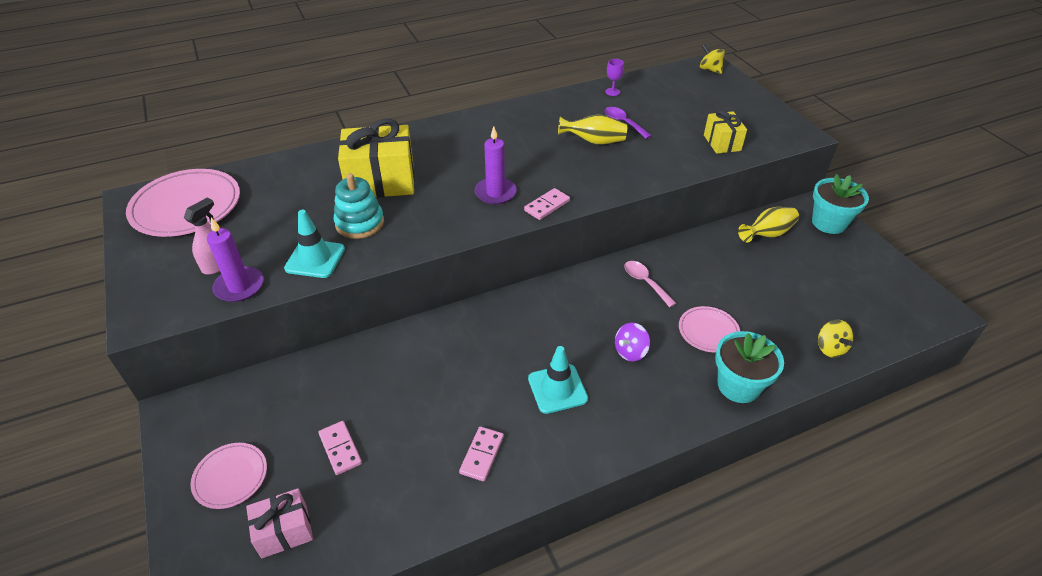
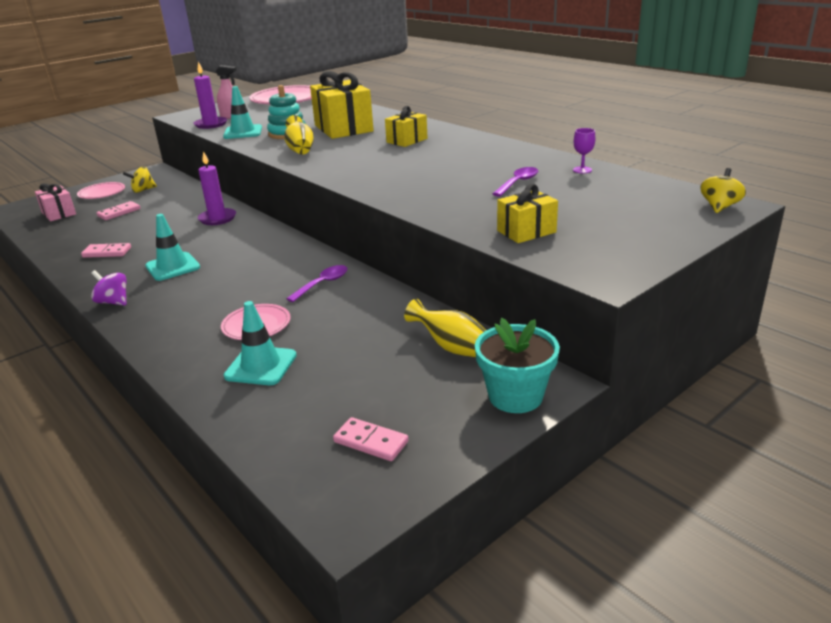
camera: 75 degrees right, 15 degrees down
(465, 151) = (407, 140): none -> yellow gift
(495, 193) = (349, 159): purple candle -> purple candle (217, 218)
(547, 206) = (340, 176): pink domino -> pink domino (371, 442)
(594, 141) = (466, 177): yellow vase -> yellow vase (300, 150)
(630, 352) = (220, 290): purple spinning top -> purple spinning top (113, 302)
(645, 282) = (322, 284): pink spoon -> purple spoon
(738, 386) = (178, 350): turquoise flower pot -> none
(774, 334) = (261, 366): none -> turquoise traffic cone
(830, 348) = (243, 407): yellow spinning top -> yellow spinning top (143, 190)

